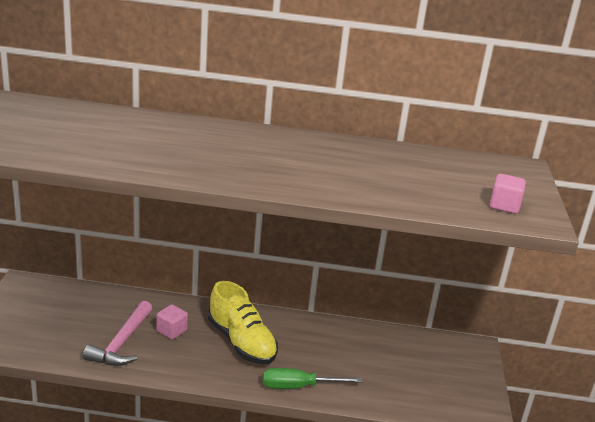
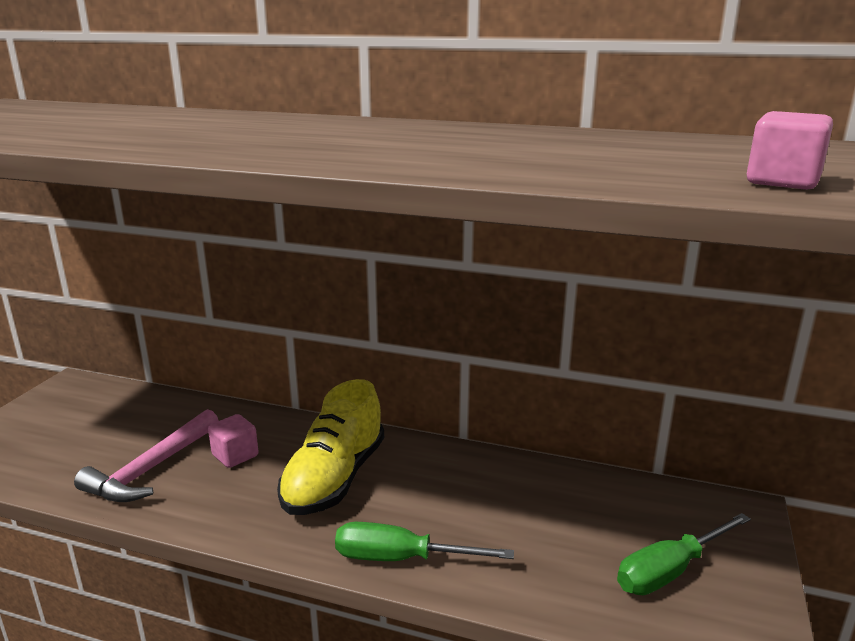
camera: 15 degrees right, 5 degrees down
(241, 342) = (334, 478): yellow shoe -> yellow shoe turned 45 degrees clockwise
(441, 382) = (670, 571): none -> green screwdriver

